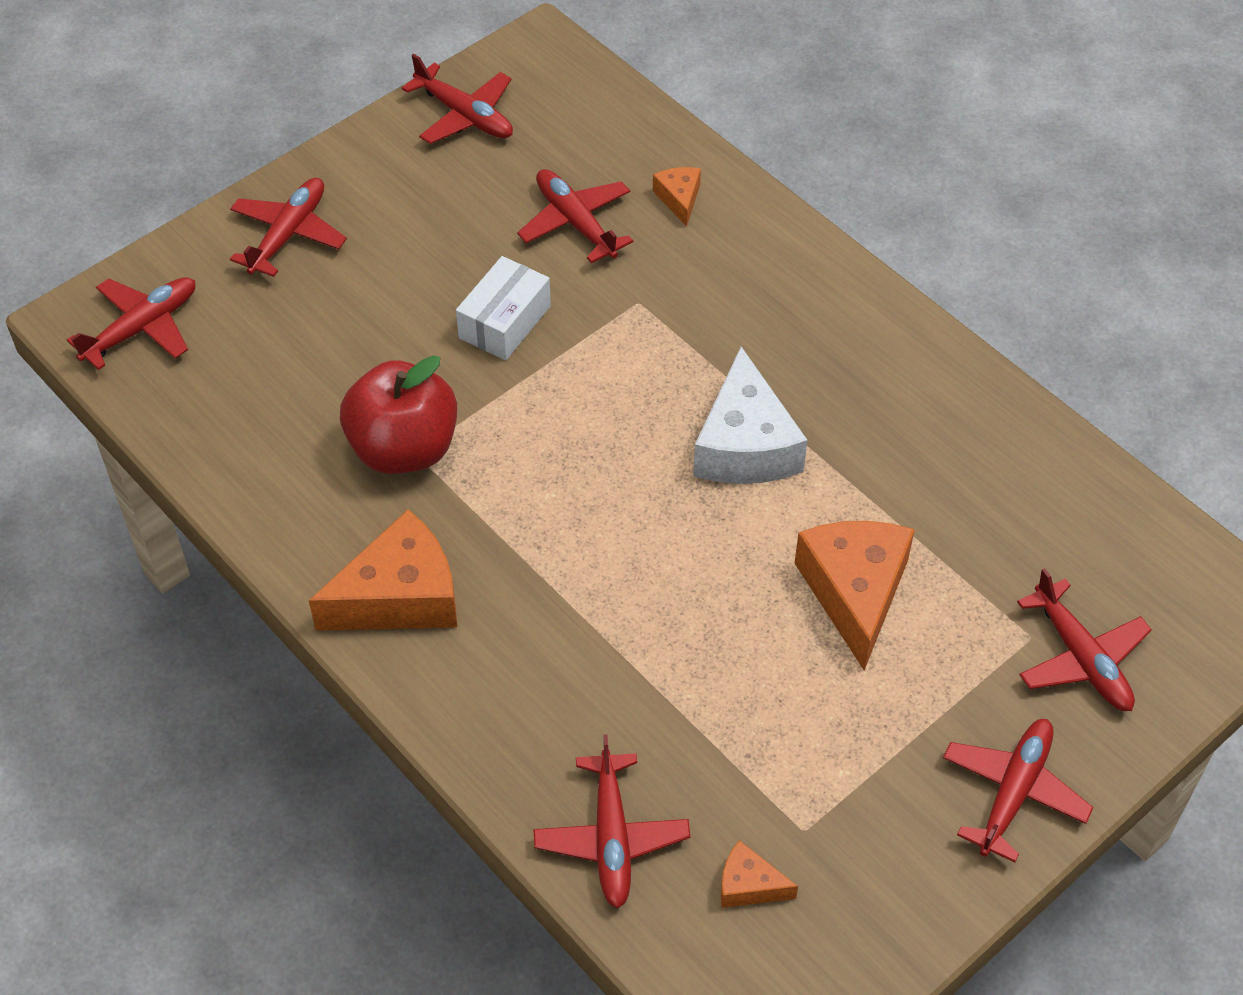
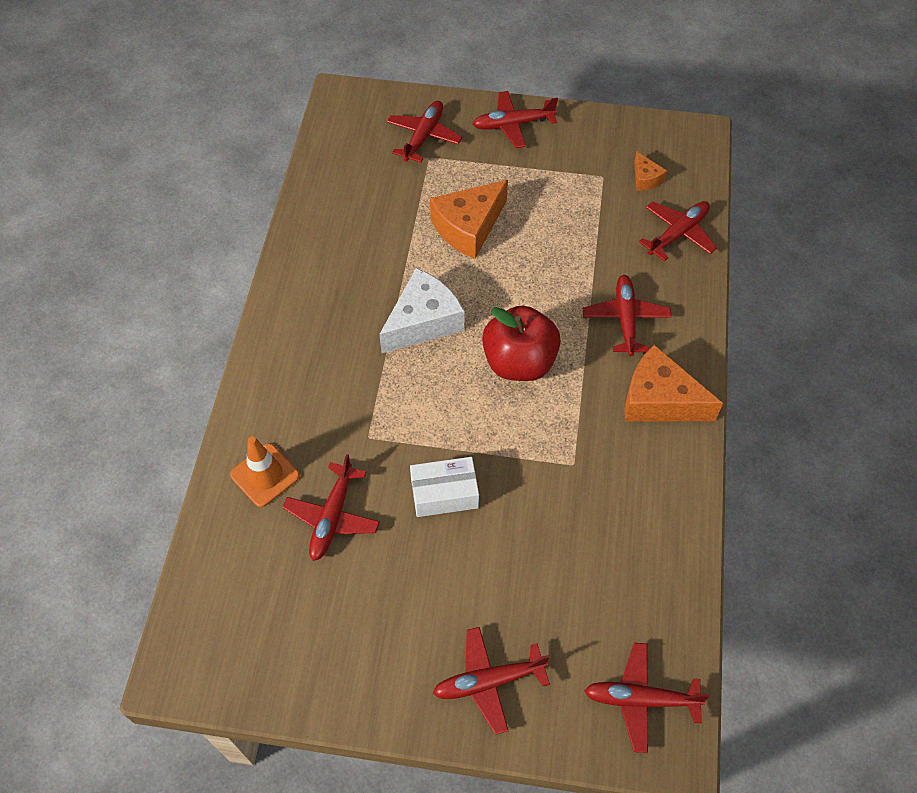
camera: 130 degrees left, 5 degrees up
(404, 448) = (576, 472): red apple -> red apple (519, 362)
(464, 115) = (288, 664): red plane -> red plane (625, 319)
(679, 199) = (265, 475): orange cheese -> orange traffic cone

